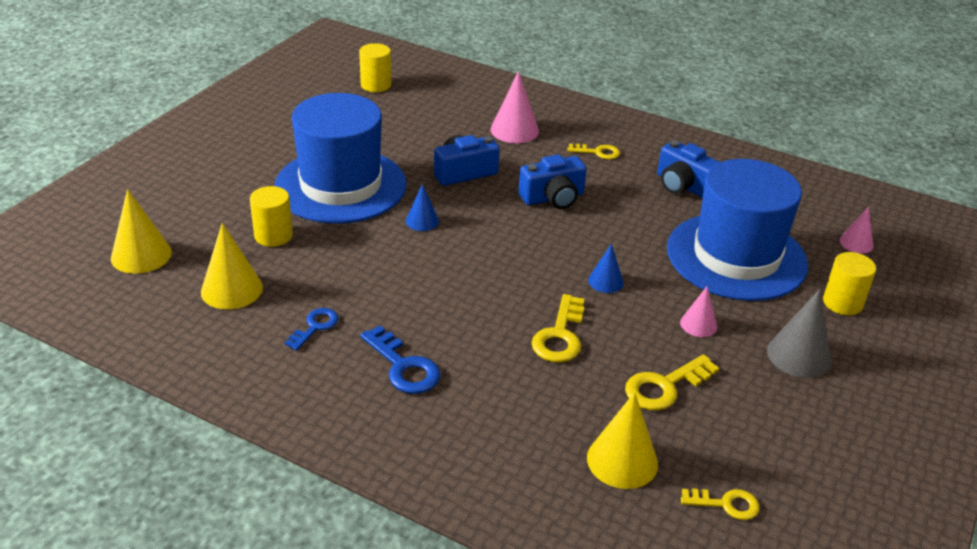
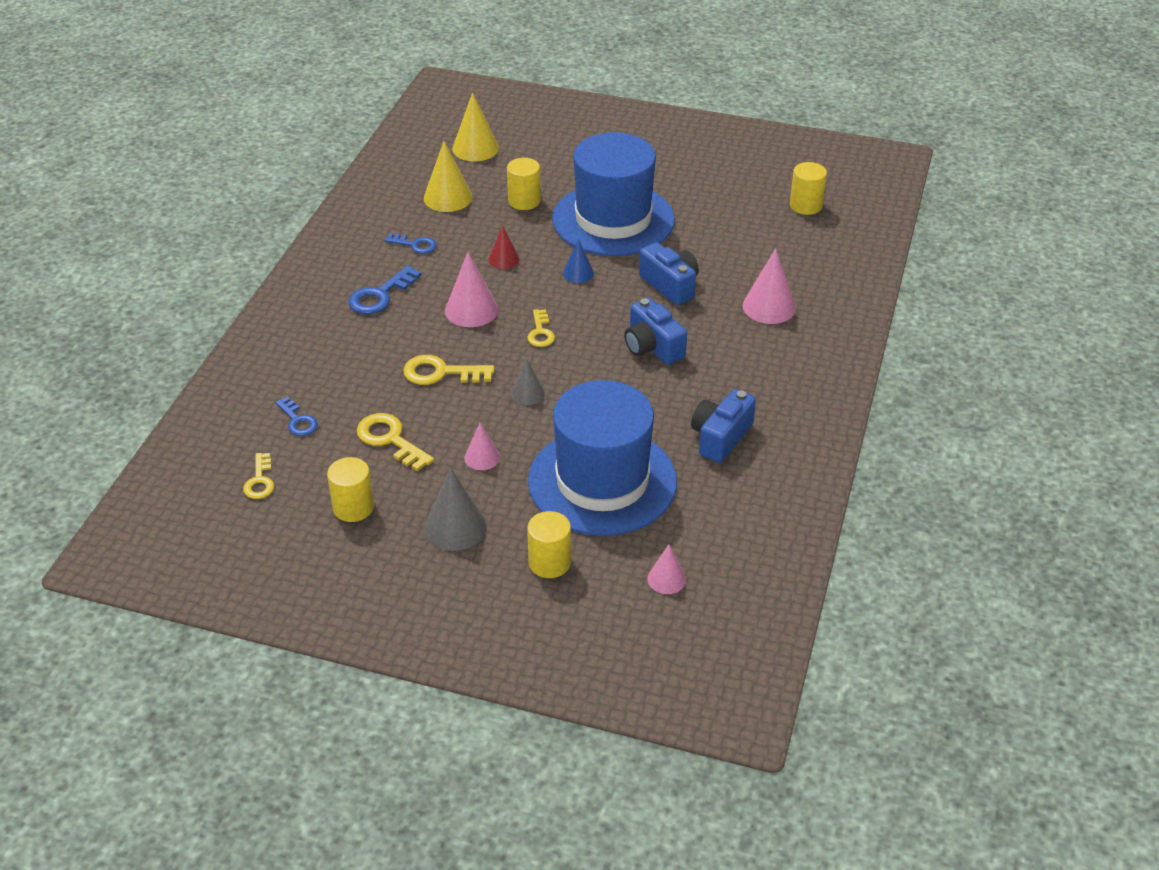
camera: 80 degrees right, 5 degrees up
(375, 265) = (504, 259): none -> red cone
(457, 300) = (471, 310): none -> pink cone
(598, 152) = (756, 369): yellow key -> yellow key (540, 332)
(605, 281) = (527, 393): blue cone -> grey cone
(622, 460) = (298, 421): yellow cone -> blue key
(771, 427) = (353, 507): none -> yellow cylinder

